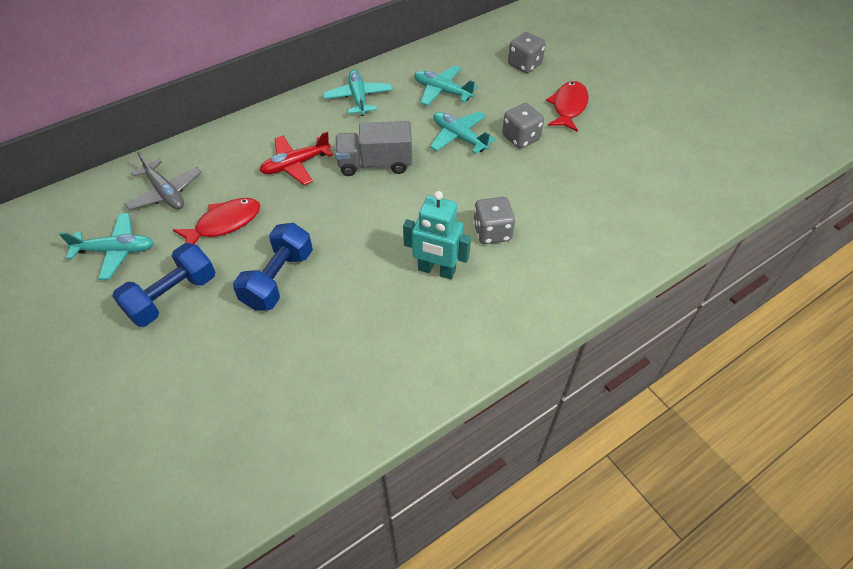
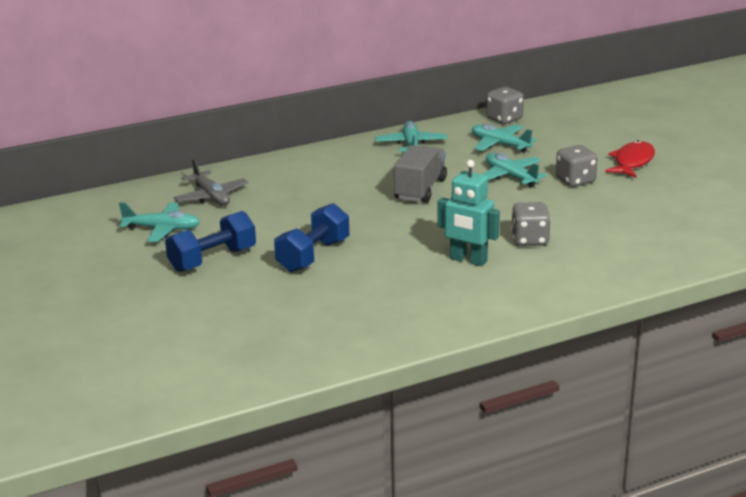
camera: 10 degrees right, 25 degrees down
(224, 223) = (266, 219): red fish -> none
(296, 165) = (340, 186): red plane -> none
(375, 164) = (420, 189): grey truck -> grey truck turned 105 degrees clockwise
(524, 65) = (593, 130): grey dice -> grey dice (504, 119)

